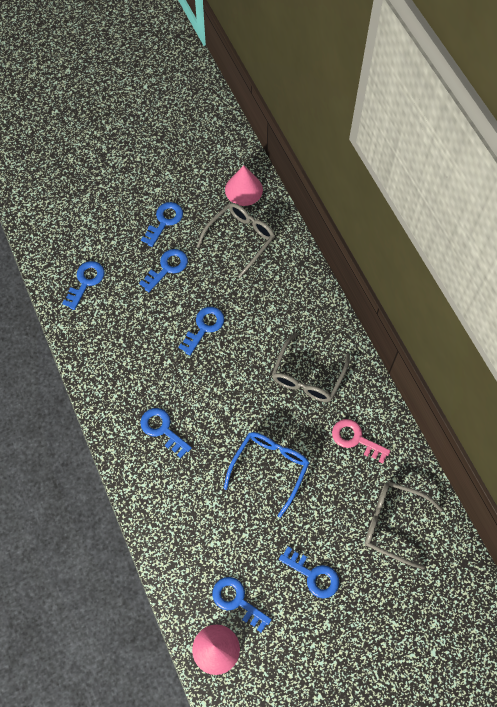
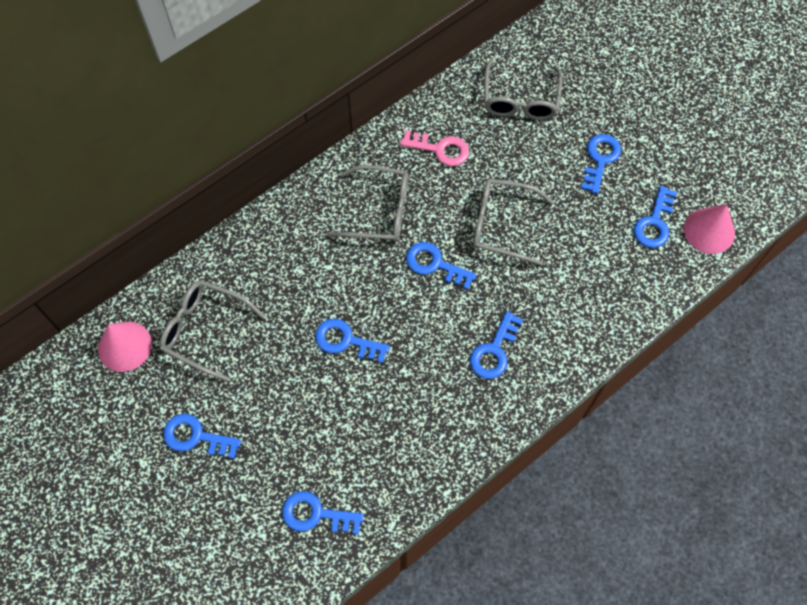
camera: 105 degrees left, 0 degrees up
(167, 268) = (269, 411): blue key -> blue key (435, 264)
(269, 469) = (502, 225): blue glasses -> grey glasses
(356, 439) = (440, 149): pink key -> pink key turned 90 degrees counterclockwise

